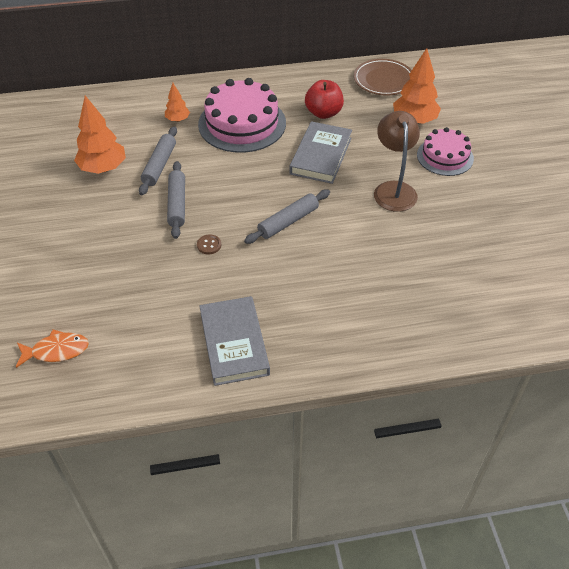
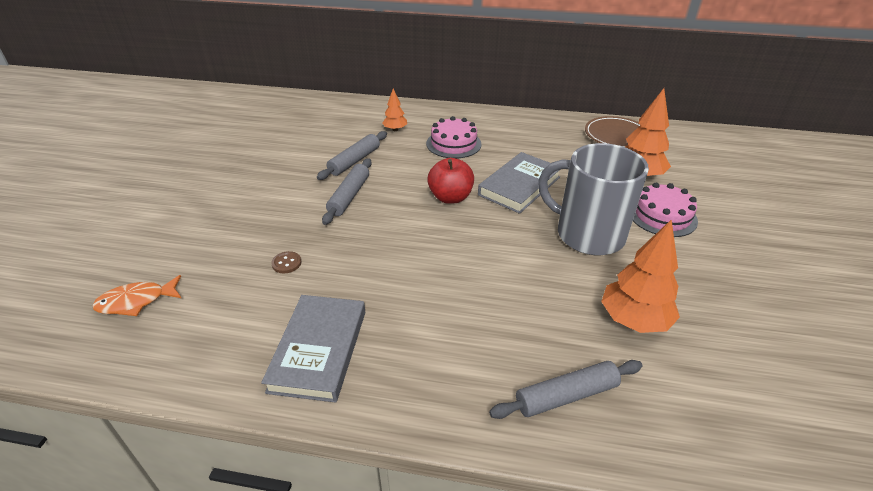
camera: 20 degrees right, 10 degrees down
(56, 351) = (136, 301): orange fish -> orange fish turned 150 degrees clockwise
(103, 168) = (303, 153): orange tree -> orange tree (634, 320)
(209, 245) = (356, 240): brown button -> brown button (286, 263)
(242, 123) = (453, 144): pink cake -> pink cake, size x0.61
(288, 221) = (452, 238): grey rolling pin -> grey rolling pin (566, 395)
(323, 113) = (540, 151): red apple -> red apple (450, 197)
(393, 189) = (587, 234): brown lamp -> grey mug

